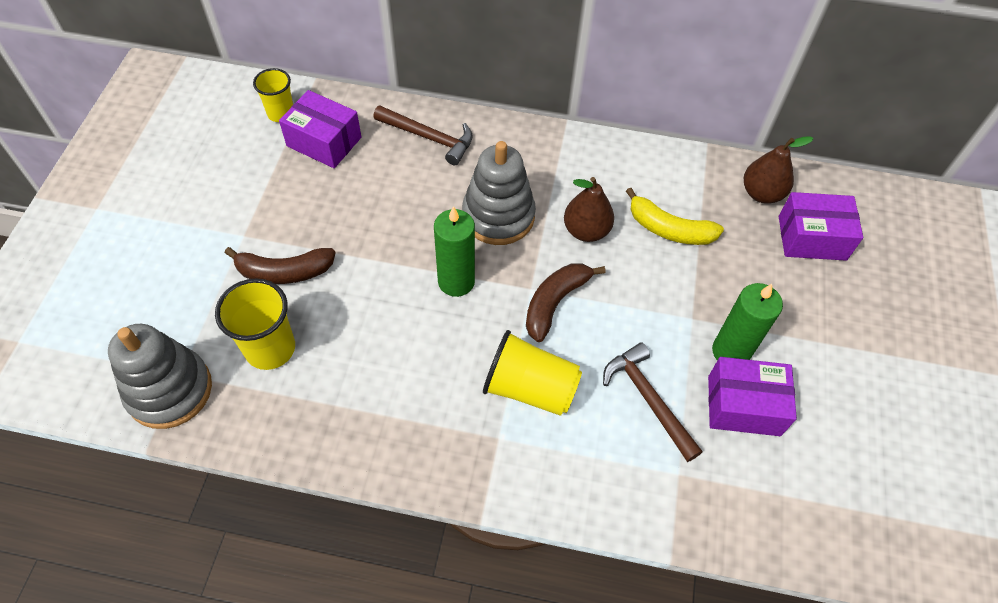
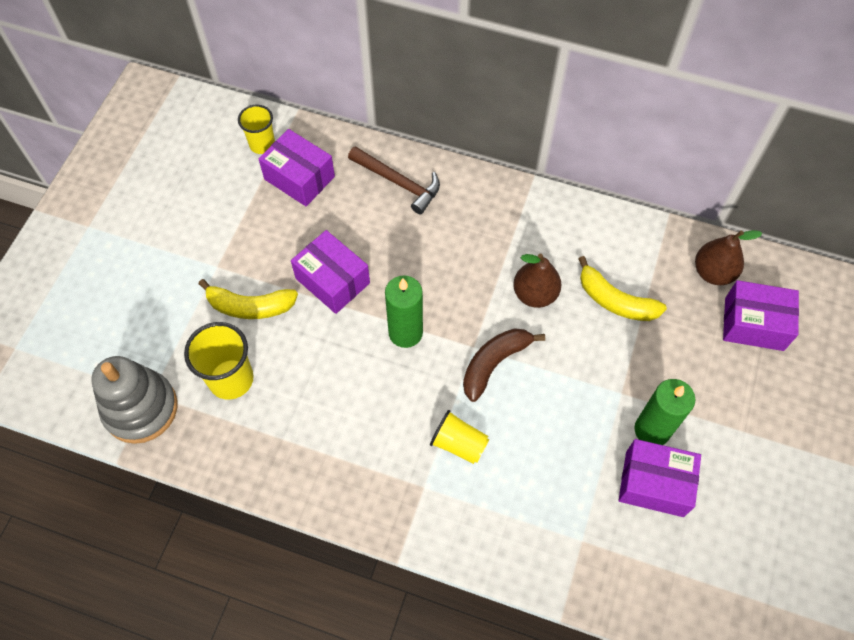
camera: 10 degrees right, 5 degrees up
(284, 272) = (250, 306): brown banana -> yellow banana
(371, 238) = (332, 280): none -> purple box
(498, 216) = (453, 271): grey stacking toy -> none
(530, 388) = (459, 444): yellow cup -> yellow cup, size x0.65
(648, 399) = (566, 467): brown hammer -> none

